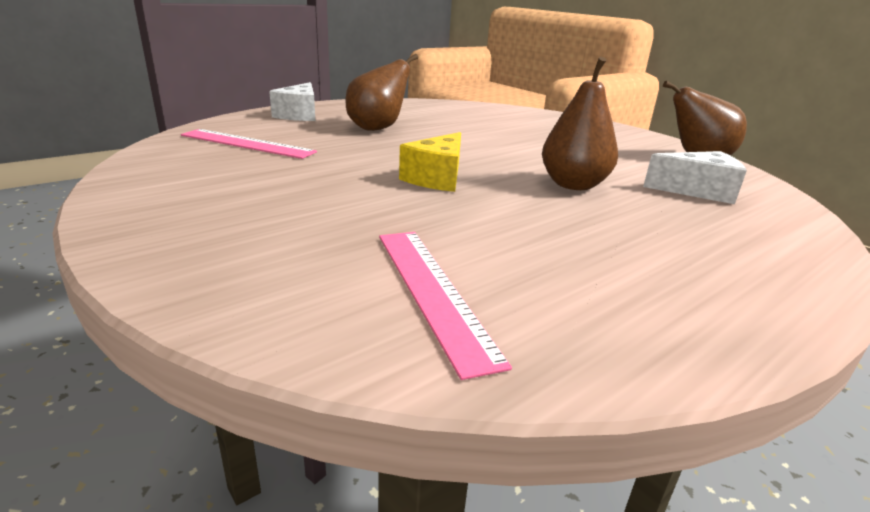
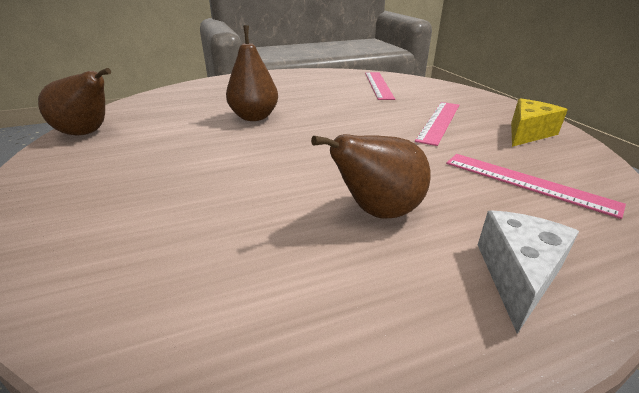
camera: 160 degrees left, 5 degrees up
(304, 195) = (439, 122): none -> pink ruler
(437, 178) = (346, 128): yellow cheese -> yellow cheese (527, 133)
(697, 191) = (178, 108): white cheese -> none

